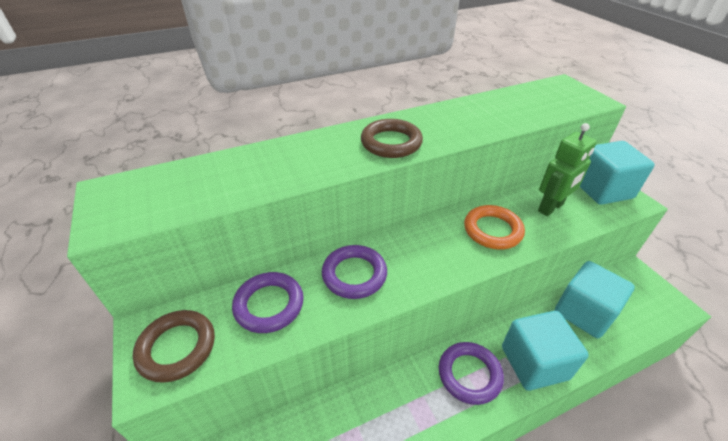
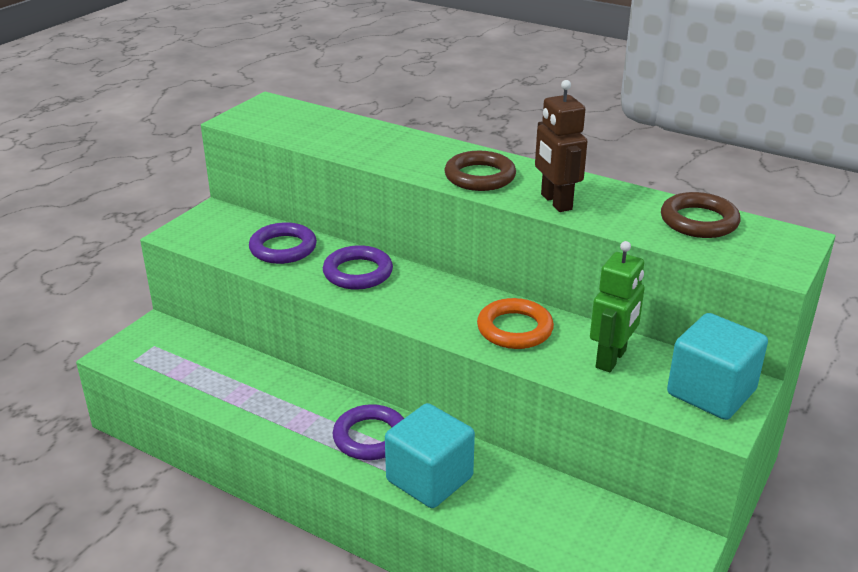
camera: 55 degrees right, 10 degrees down
(177, 348) = (210, 231): brown ring -> brown ring (699, 221)
(459, 131) = (555, 202): none -> brown robot
(551, 208) = (611, 359): green robot -> green robot turned 75 degrees counterclockwise
(584, 312) = (549, 503): turquoise cube -> none

